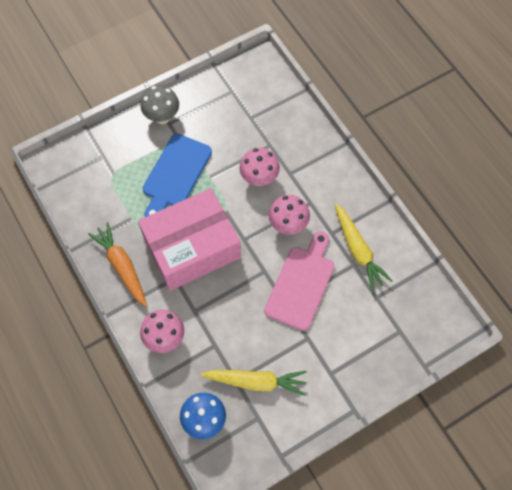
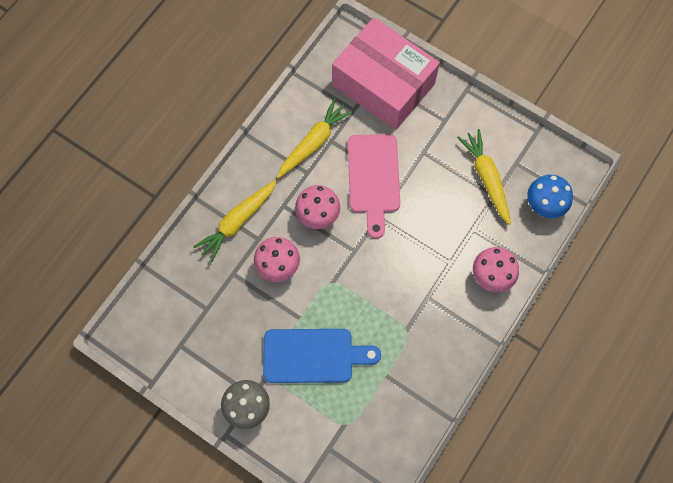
camera: 115 degrees left, 5 degrees up
(122, 266) = (442, 356): orange carrot -> none
(192, 247) = (387, 297): pink box -> pink box (383, 84)
(301, 284) = (373, 178): pink cutting board -> pink cutting board turned 90 degrees counterclockwise
(312, 164) = (237, 222): none -> yellow carrot

